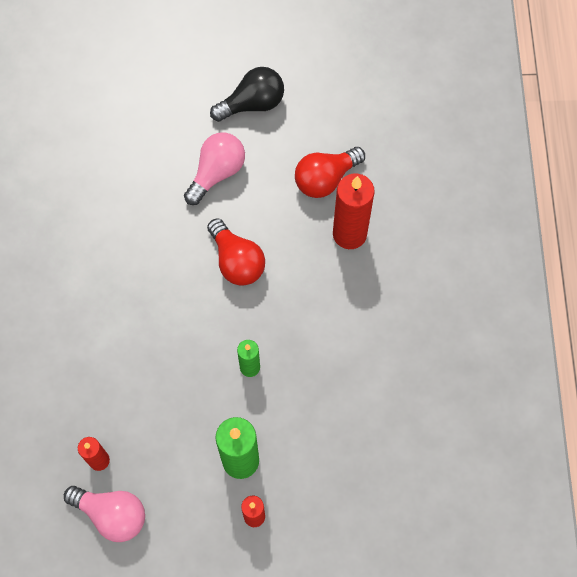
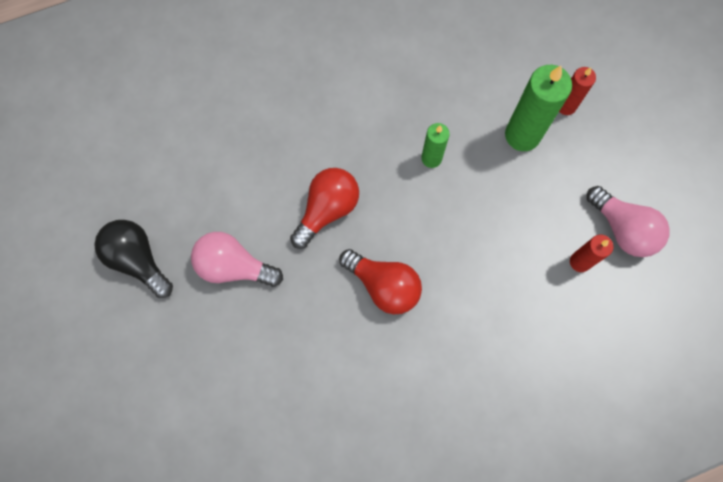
camera: 110 degrees left, 5 degrees up
(112, 514) = (623, 229): pink light bulb -> pink light bulb turned 135 degrees clockwise
(325, 179) = (206, 156): red light bulb -> red light bulb (384, 285)
(349, 234) = (259, 114): red candle -> none

